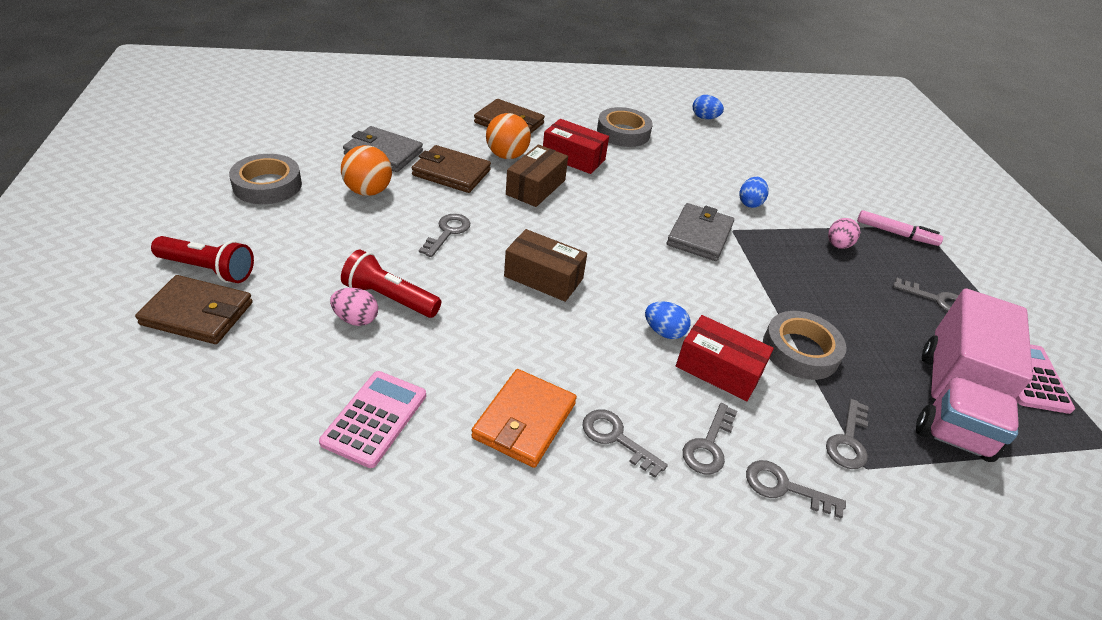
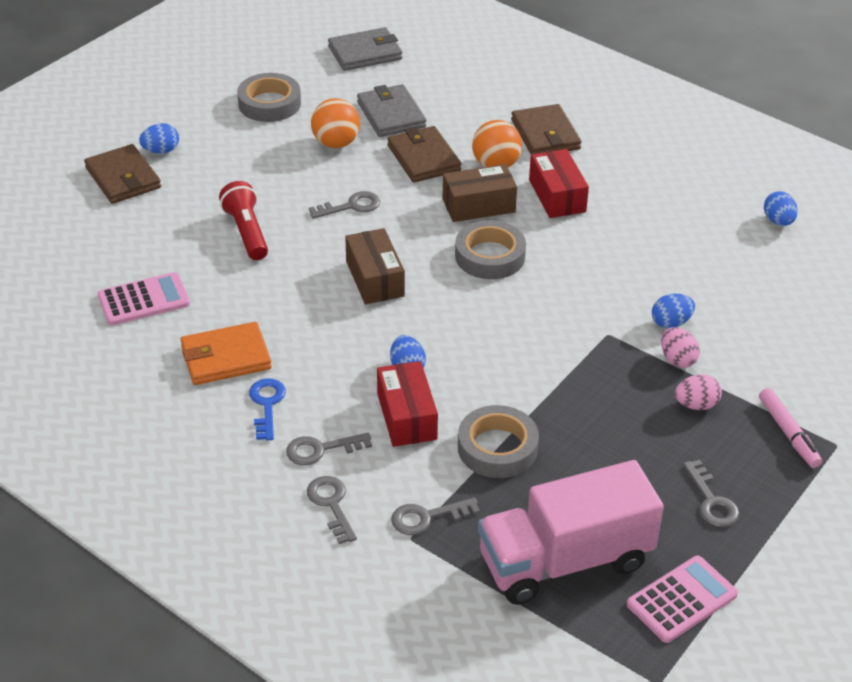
camera: 50 degrees right, 0 degrees up
(208, 269) = (161, 151): red flashlight -> blue egg
(356, 319) = (208, 234): pink egg -> pink egg (677, 359)
(616, 438) = (267, 404): grey key -> blue key
(623, 132) = (651, 195): grey tape -> grey tape (490, 256)
(699, 235) = (565, 321): grey wallet -> grey wallet (365, 53)

